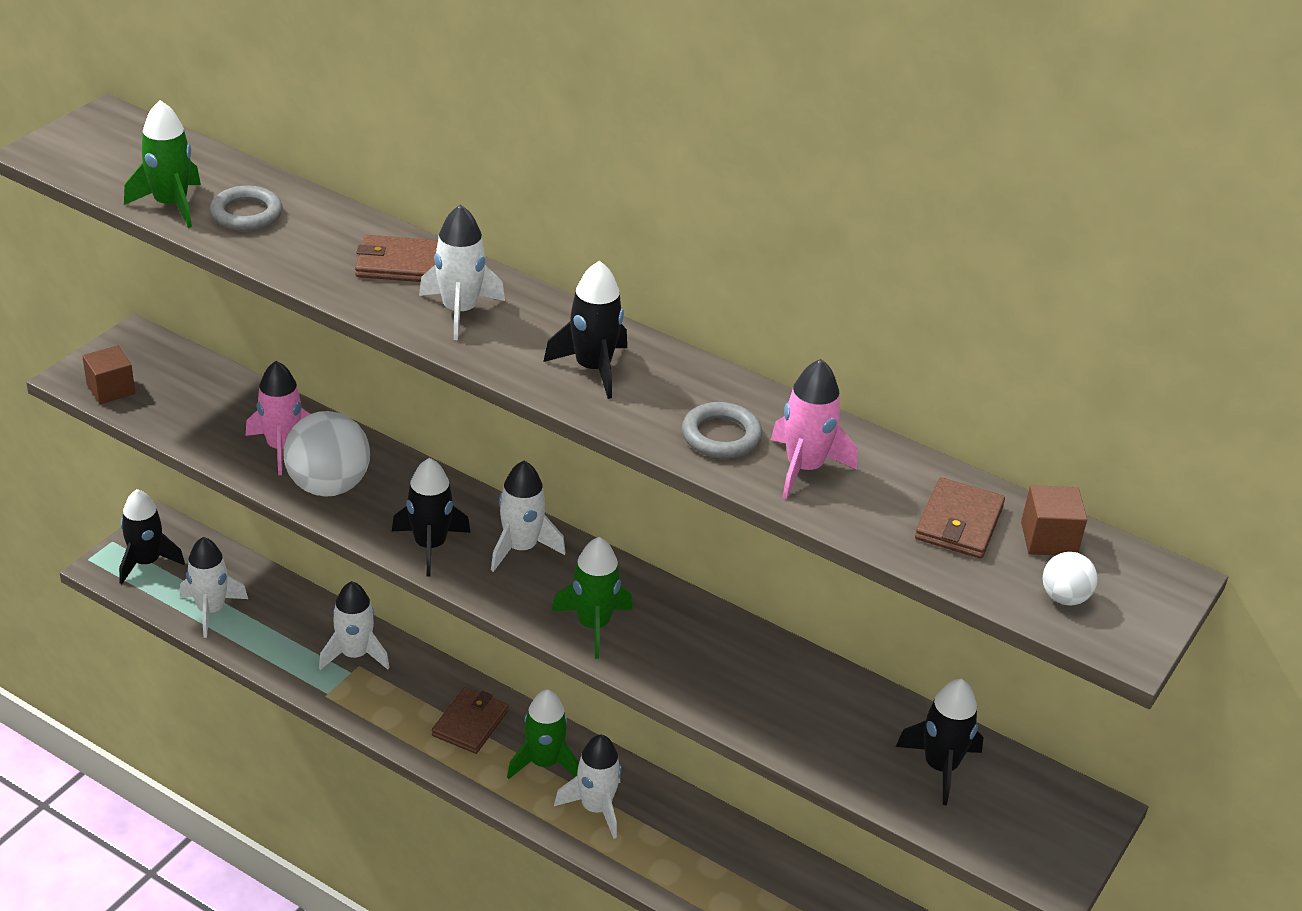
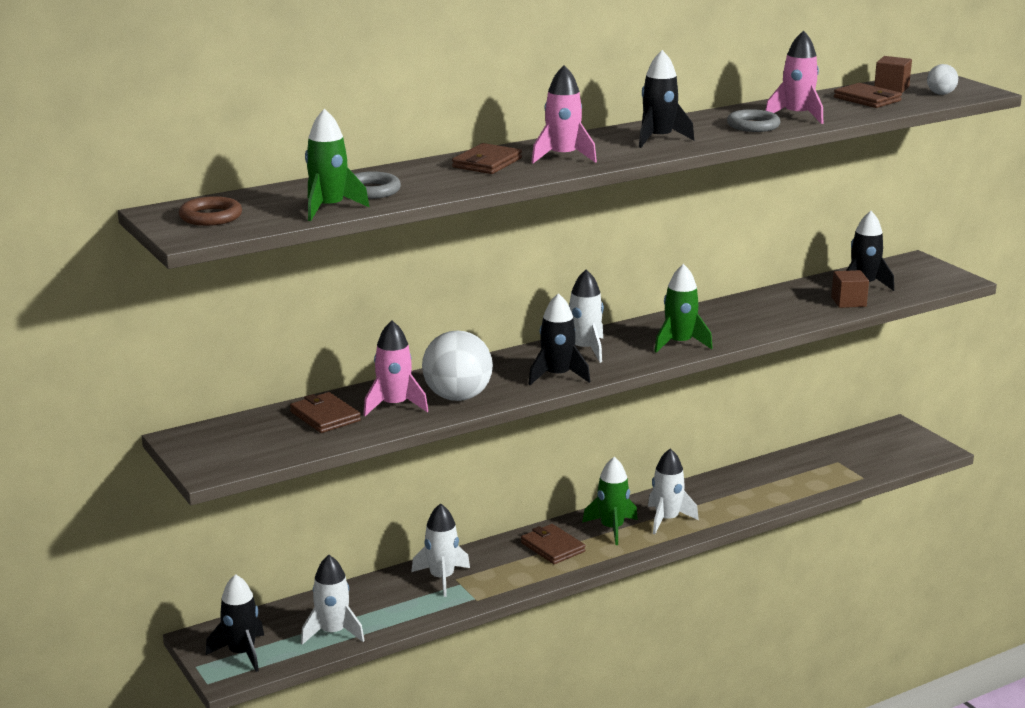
camera: 60 degrees left, 15 degrees down
(107, 146) = (211, 217): none -> brown ring
(111, 389) = (244, 458): brown cube -> brown cube (848, 302)
(230, 409) = (325, 416): none -> brown wallet
(460, 311) = (562, 157): white rocket -> pink rocket

